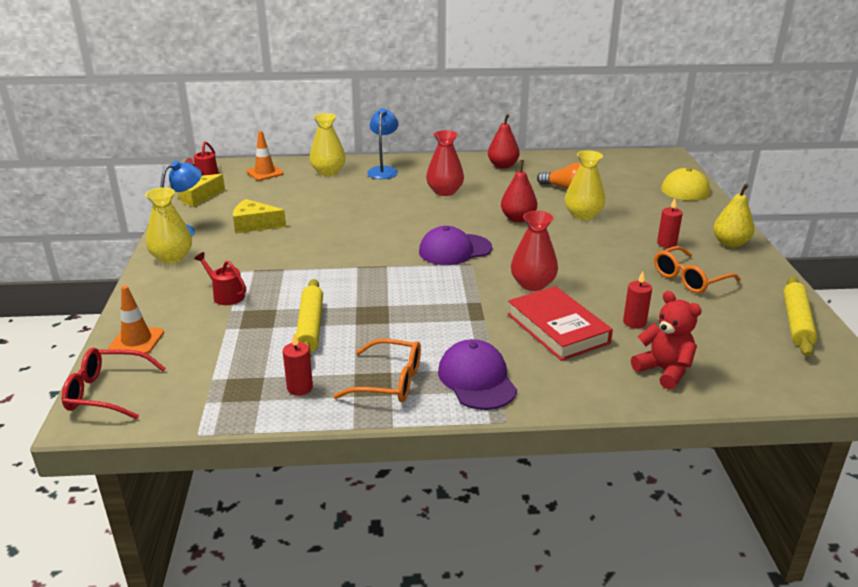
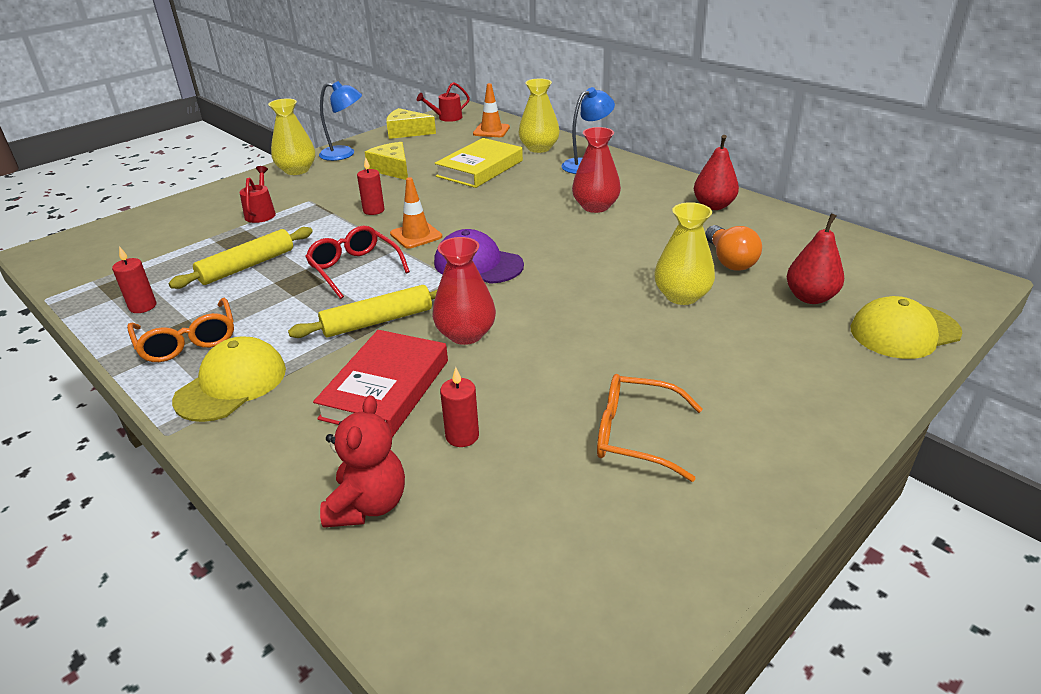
camera: 50 degrees right, 5 degrees up
(107, 392) = (79, 242): red glasses -> red glasses (355, 269)
(136, 341) = (159, 217): orange traffic cone -> orange traffic cone (416, 235)
(319, 199) = (480, 168): none -> yellow book
(477, 379) = (231, 384): purple cap -> yellow cap
(518, 218) = (603, 265): red pear -> red pear (810, 297)
(666, 244) = (706, 380): red candle -> red candle (373, 210)
(730, 243) = (797, 431): yellow pear -> none
(797, 322) = (643, 587): yellow rolling pin -> yellow rolling pin (378, 321)

